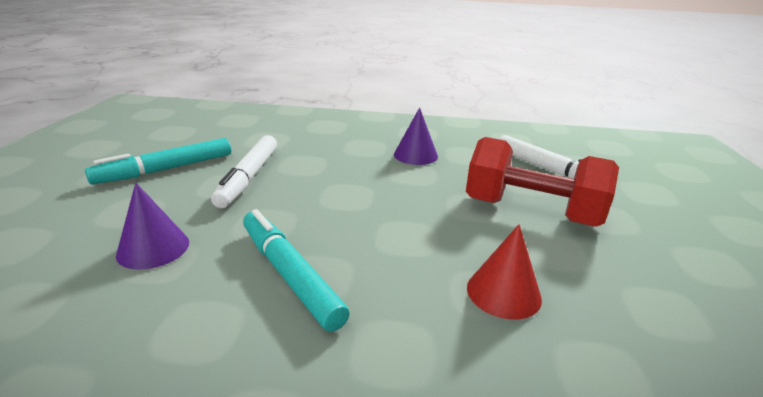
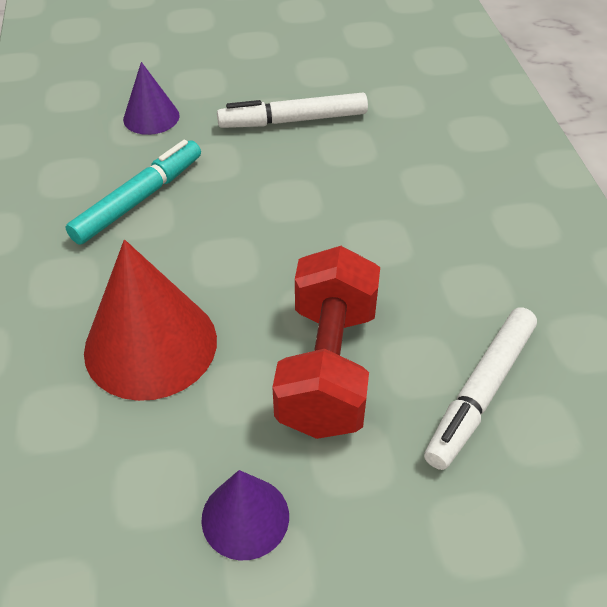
camera: 75 degrees right, 20 degrees up
(166, 169) = (280, 67): turquoise marker -> none
(415, 155) = (436, 234): purple cone -> purple cone (245, 517)
(503, 292) = (150, 345): red cone -> red cone, size x1.78

